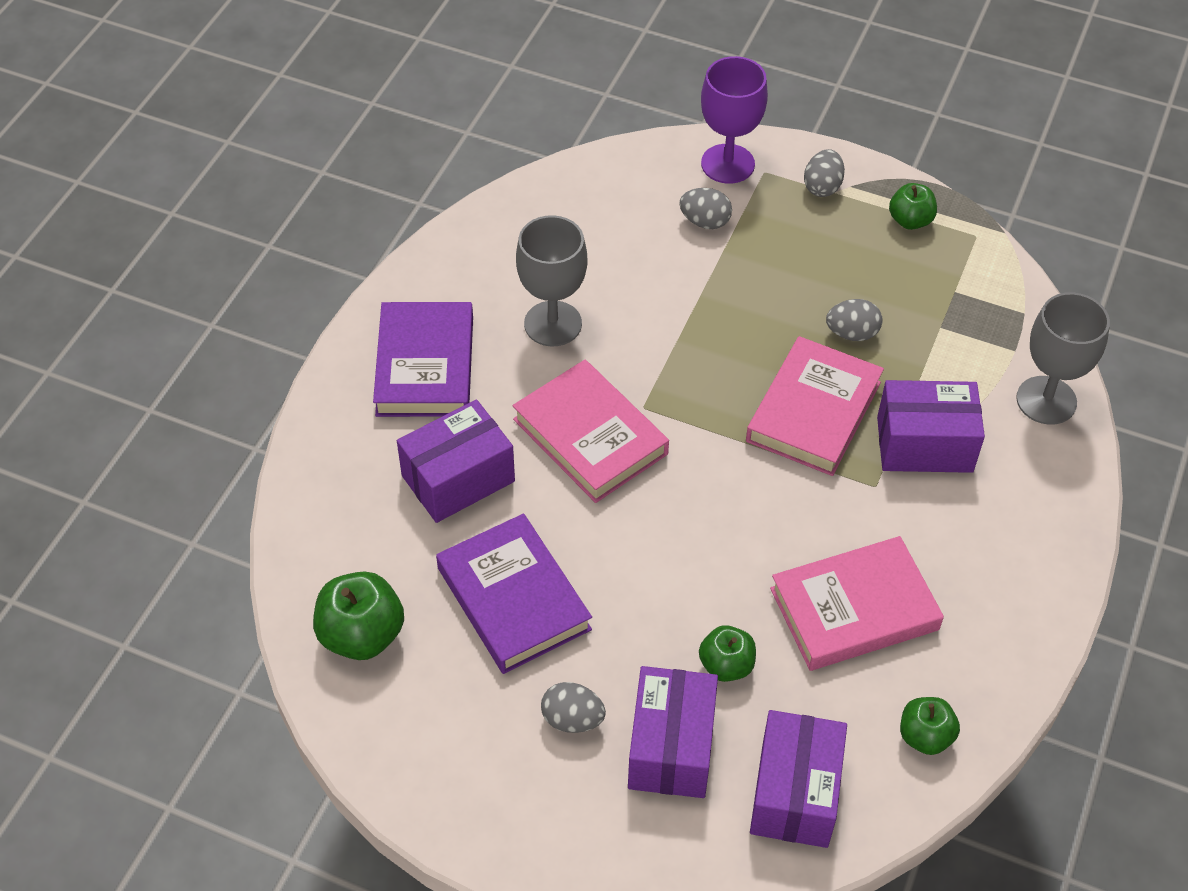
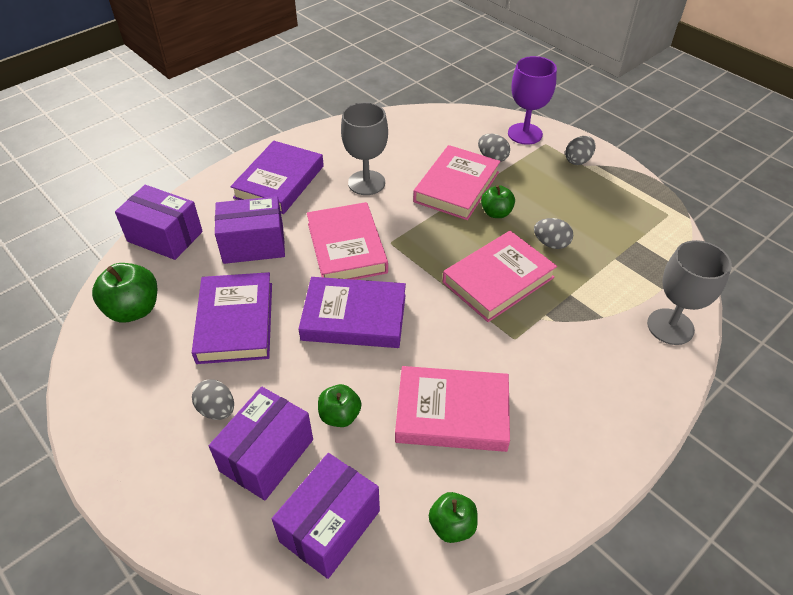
camera: 25 degrees right, 5 degrees down
(663, 533) = (354, 317): none -> purple book
(682, 287) = (456, 187): none -> pink book
(910, 220) = (626, 193): green apple -> green apple (496, 213)
(924, 444) = (564, 324): purple box -> purple box (165, 236)

